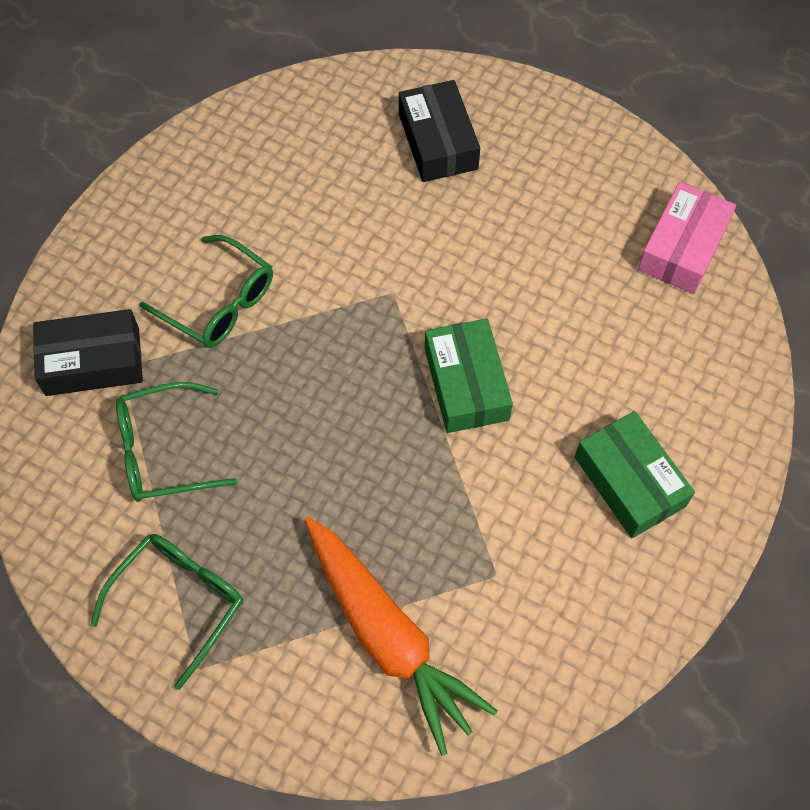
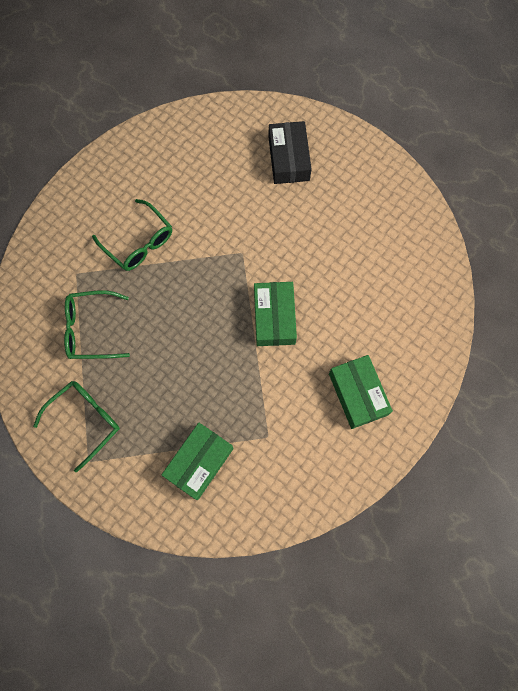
camera: 10 degrees right, 10 degrees up
(92, 361) = (59, 267): black box -> none
(388, 636) = (199, 462): orange carrot -> green box
(683, 247) = (423, 252): pink box -> none

